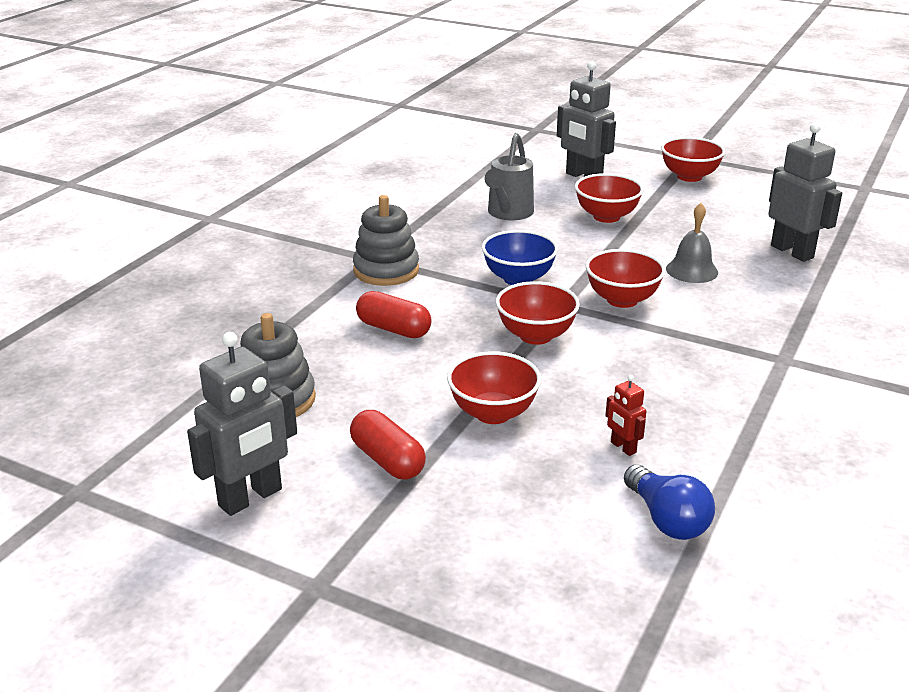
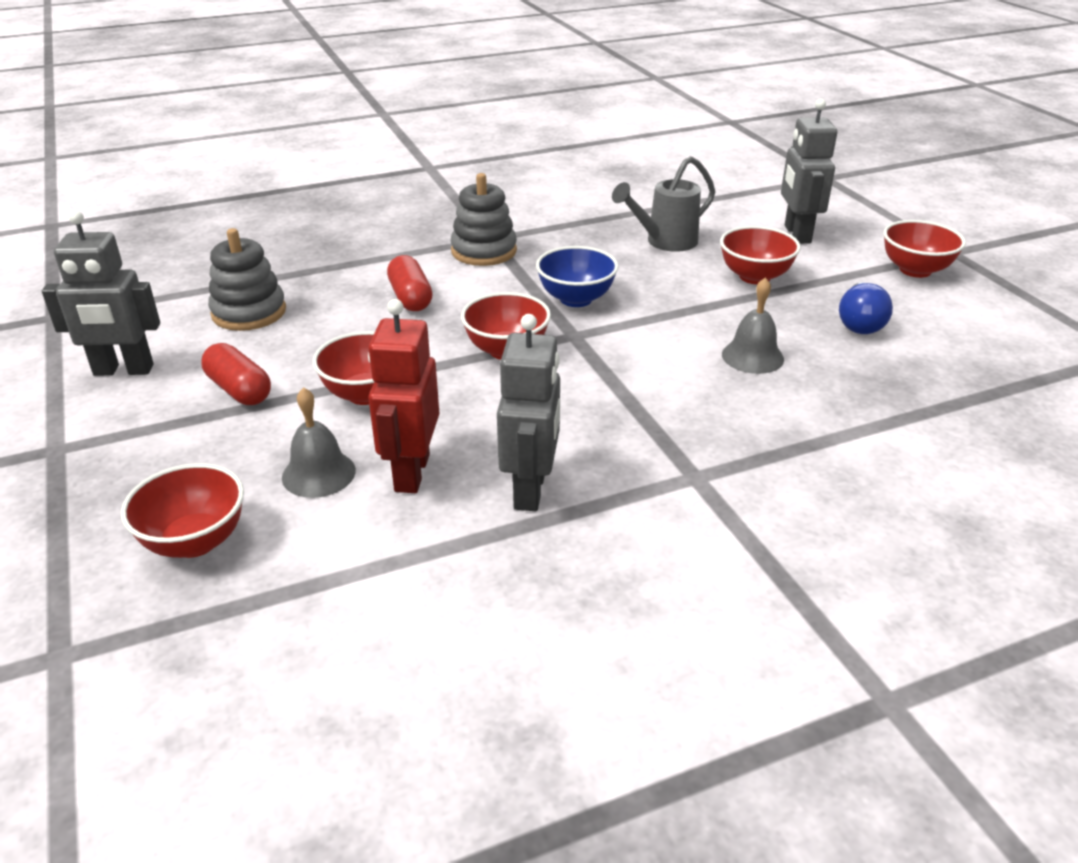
camera: 40 degrees right, 5 degrees up
(387, 460) = (239, 390): red capsule -> red capsule turned 45 degrees counterclockwise
(563, 483) = (318, 473): none -> grey bell
(622, 300) = (635, 354): red bowl -> red bowl (195, 541)
(623, 447) = (411, 473): red robot -> red robot, size x2.09
(667, 519) = (339, 548): blue light bulb -> blue light bulb (860, 323)
(792, 252) = (901, 383): grey robot -> grey robot (531, 490)

